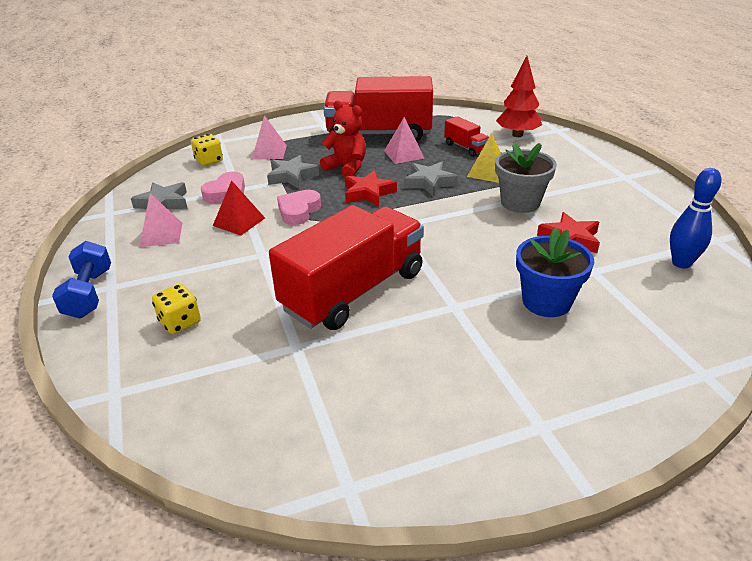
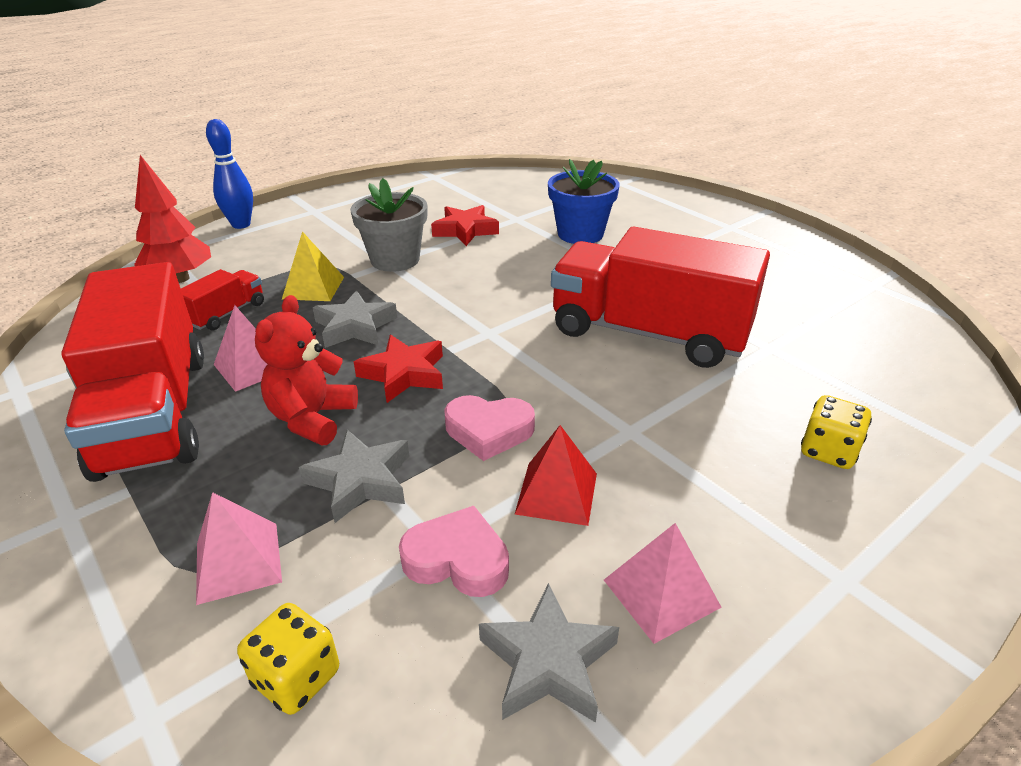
camera: 110 degrees left, 0 degrees up
(89, 294) = (888, 601): blue dumbbell -> none
(681, 263) = (481, 188): blue bowling pin -> blue bowling pin (241, 225)

